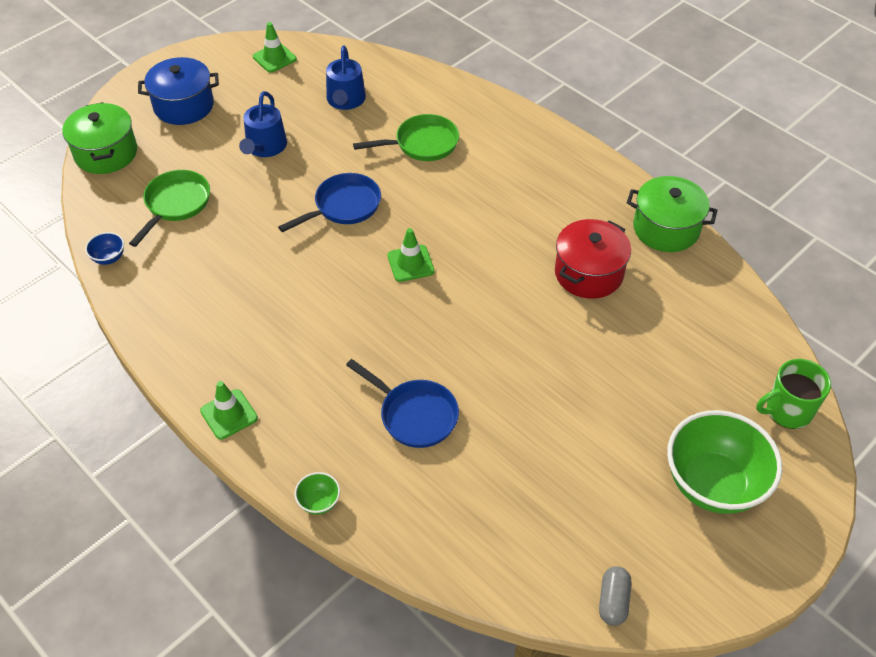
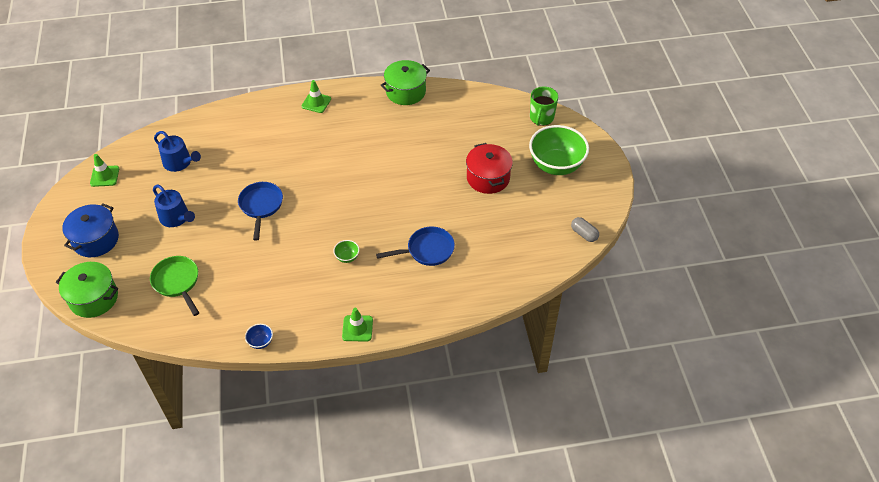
camera: 55 degrees left, 0 degrees up
(109, 258) = (187, 335): blue bowl -> blue bowl (260, 342)
(319, 502) = (445, 316): green bowl -> green bowl (347, 257)
(410, 263) = (330, 200): green traffic cone -> green traffic cone (316, 102)
(422, 144) = (250, 148): green pan -> none
(588, 273) = (405, 135): red pot -> red pot (488, 178)

